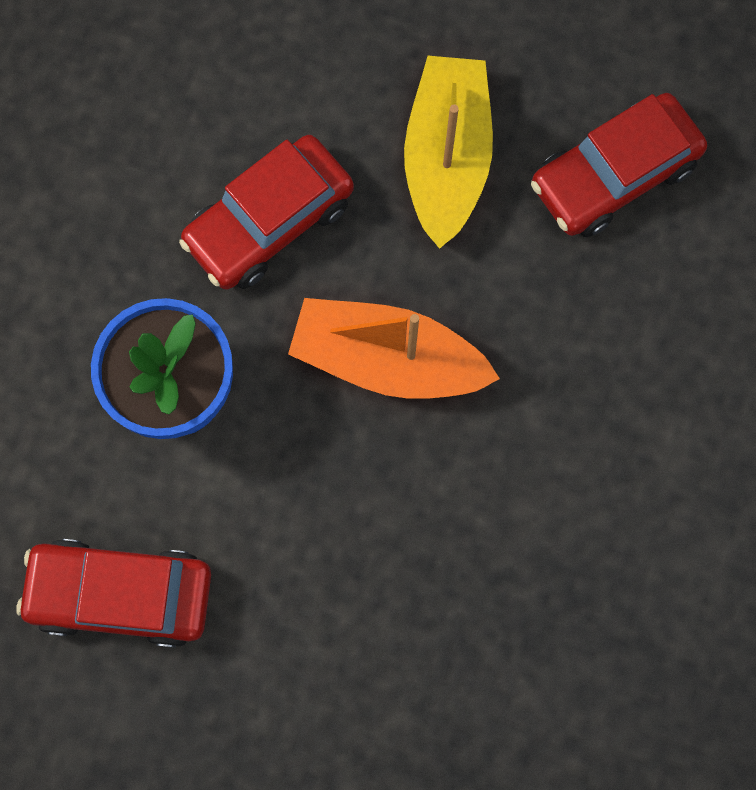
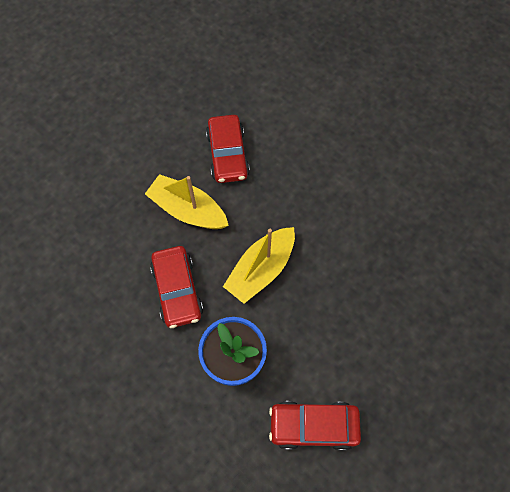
camera: 65 degrees left, 10 degrees down
(121, 595) = (313, 426): red car -> red car turned 60 degrees clockwise
(388, 359) = (261, 269): orange boat -> yellow boat

